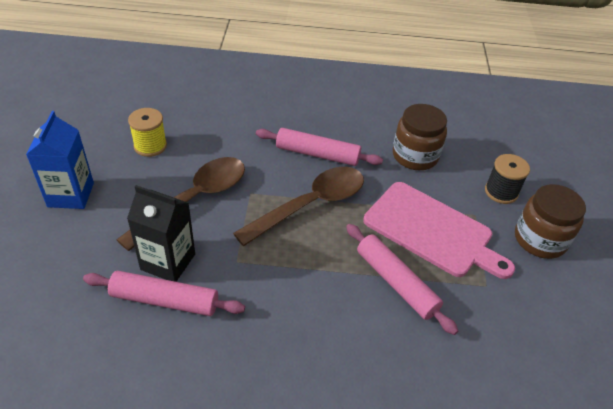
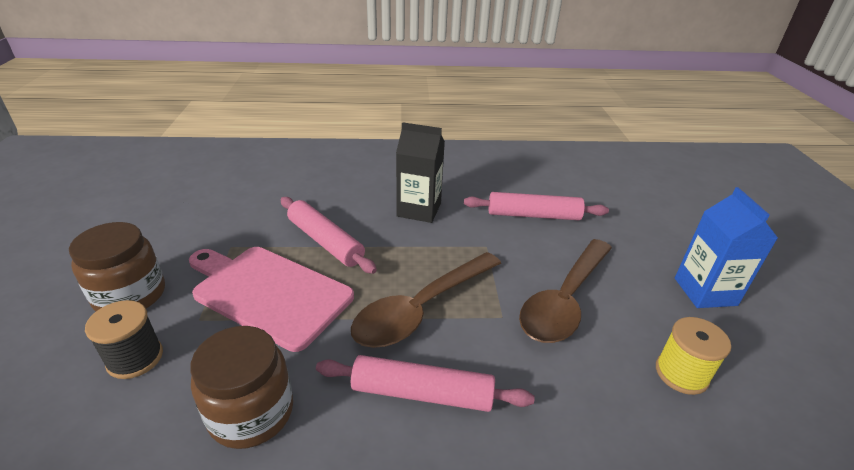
camera: 175 degrees right, 10 degrees down
(168, 262) = (550, 240): black carton -> black carton (419, 210)

